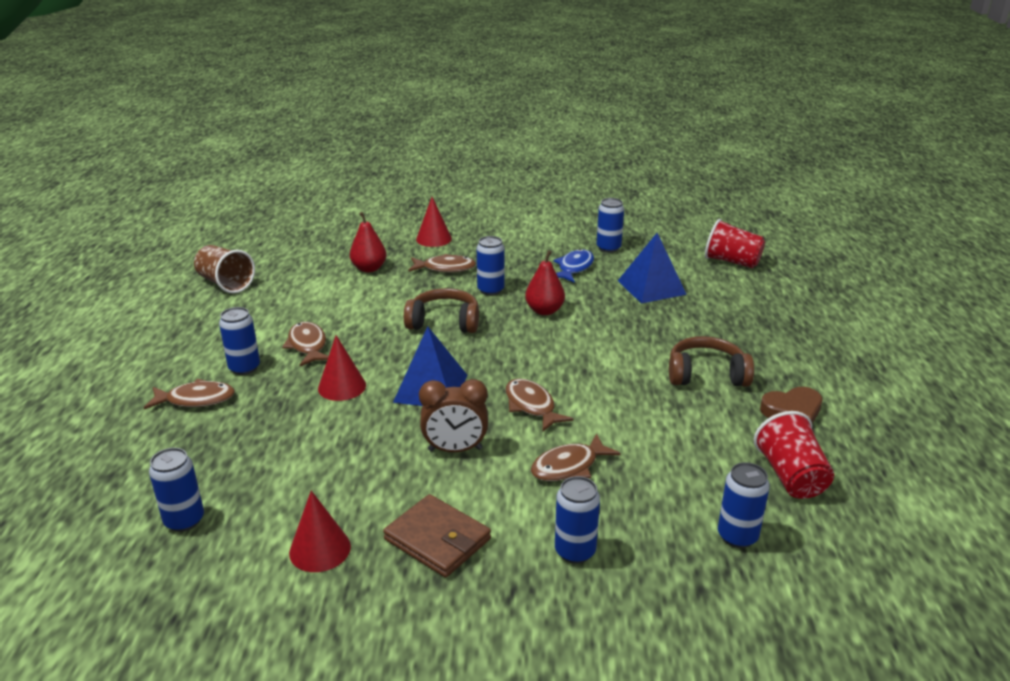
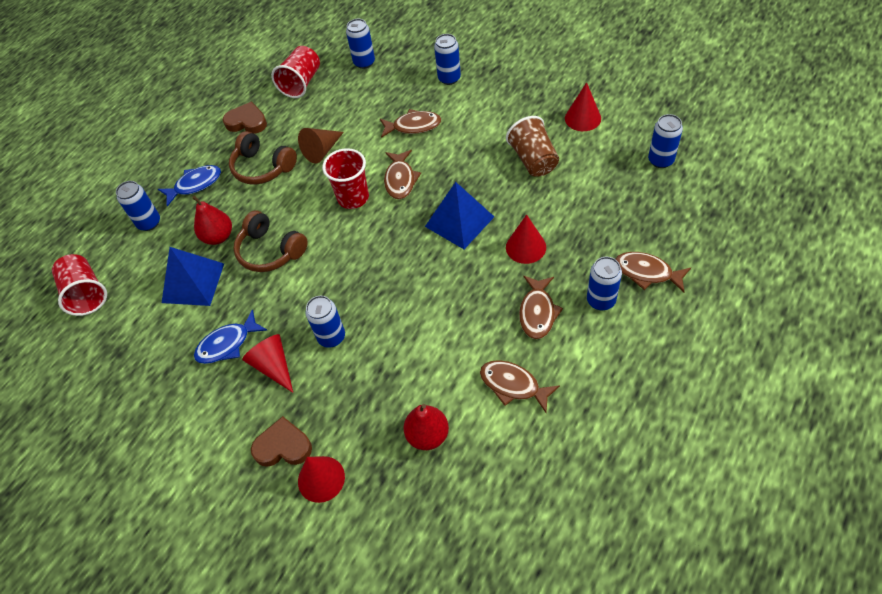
camera: 145 degrees left, 25 degrees up
(225, 283) = (599, 471): brown cup -> brown cup (533, 160)
(437, 539) = (516, 105): brown wallet -> none
(444, 322) = (404, 301): brown headphones -> brown headphones (270, 251)
(445, 268) = (348, 399): brown fish -> brown fish (513, 385)
(455, 449) = (473, 160): brown clock -> none
(474, 242) = (283, 446): none -> brown heart
(523, 268) = (273, 366): none -> red cone
(544, 311) = (309, 284): red pear -> red pear (218, 237)
(570, 377) = (353, 198): none -> red cup
(608, 248) = (162, 368): blue can -> blue can (149, 223)
(658, 408) = (322, 151): none -> brown cone
(757, 343) = (195, 185): none -> blue fish

